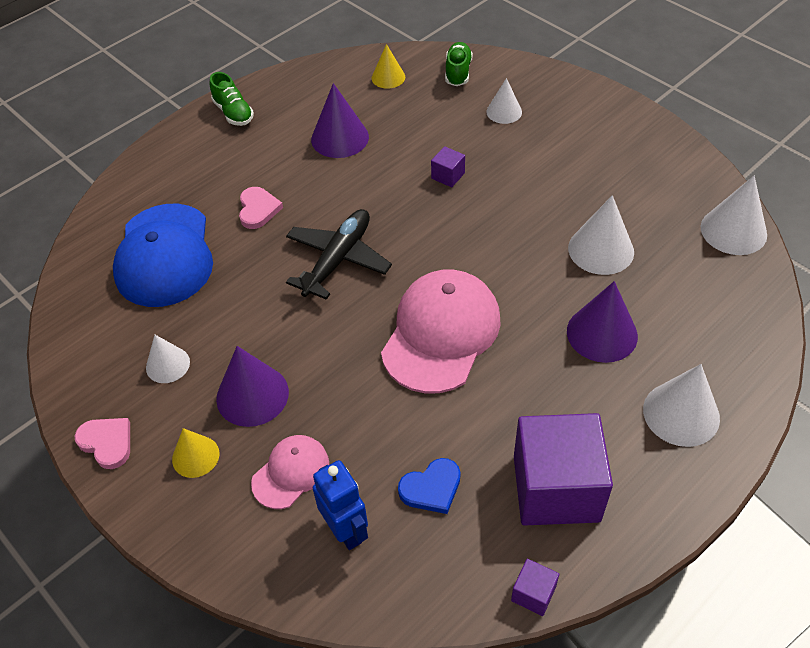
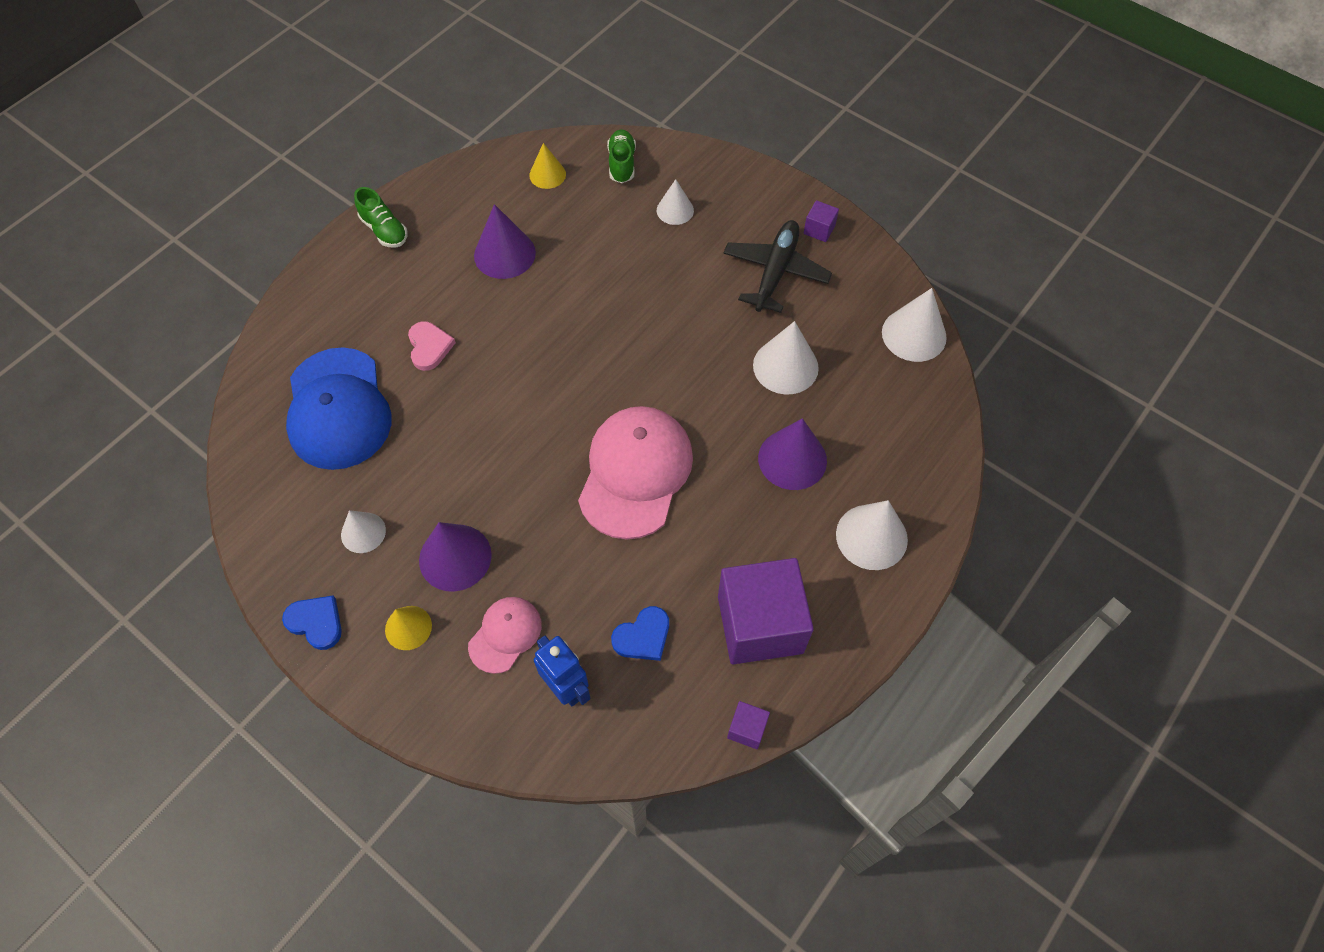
camera: 10 degrees left, 10 degrees up
(107, 443) = (316, 622): pink heart -> blue heart
(338, 259) = (521, 399): black plane -> black plane (775, 272)
(448, 176) = (624, 292): purple cube -> purple cube (819, 229)

